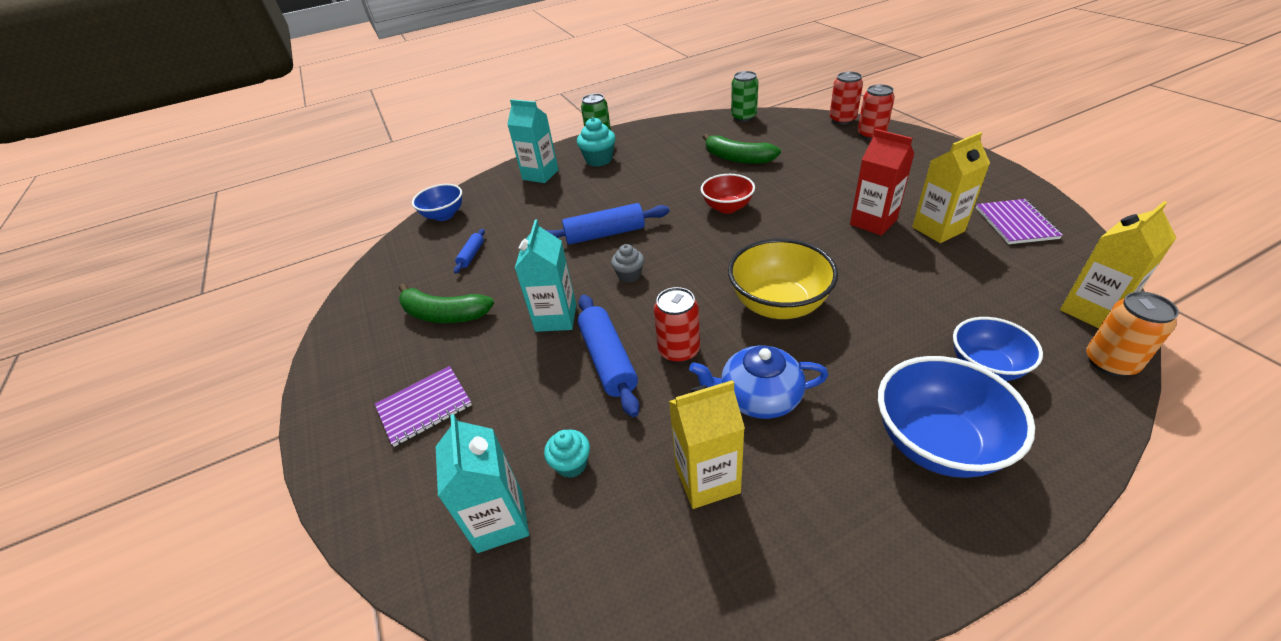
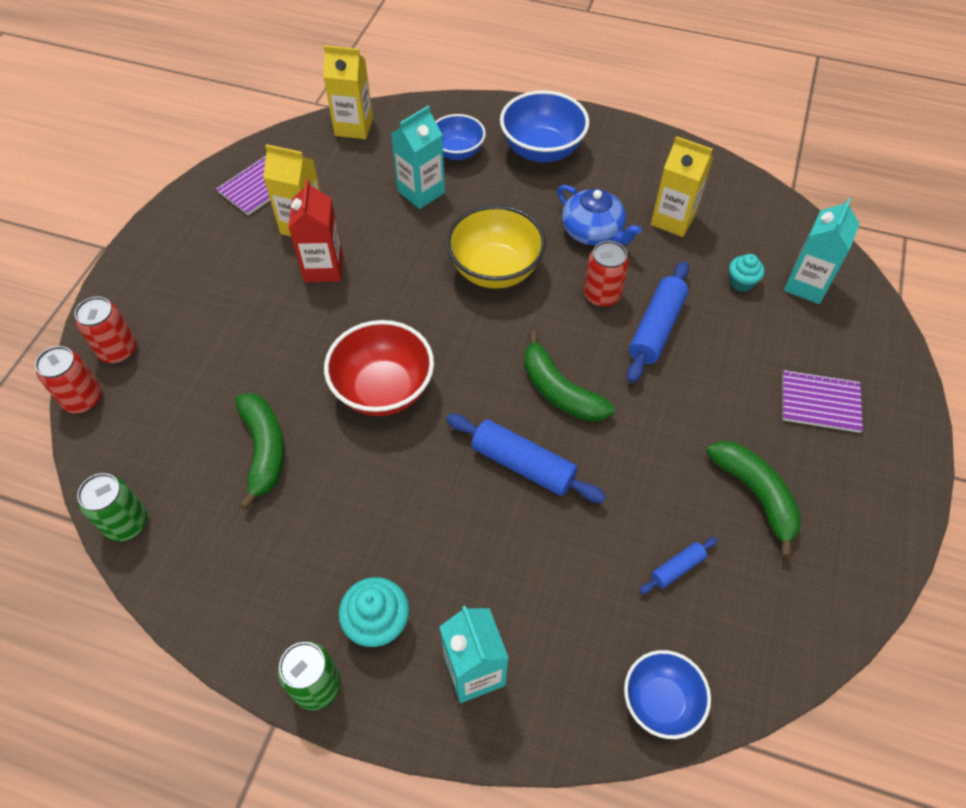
camera: 140 degrees left, 15 degrees up
(556, 318) = (660, 400): turquoise carton -> turquoise carton (421, 192)
(629, 275) = (559, 390): grey cupcake -> green banana
(727, 207) = (383, 389): red bowl -> red bowl, size x1.56
(1110, 362) = (403, 110): orange can -> none

